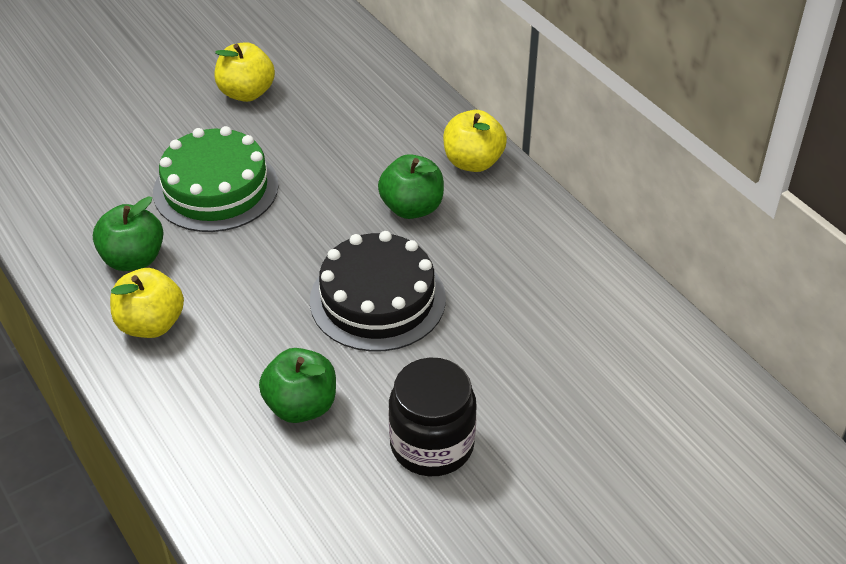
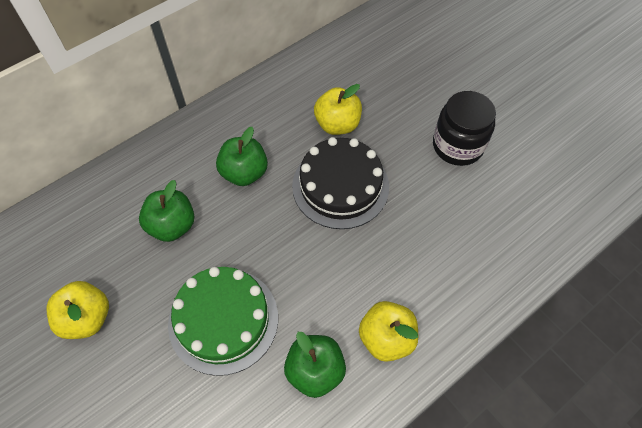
camera: 95 degrees left, 15 degrees up
(301, 406) = (444, 221): green apple -> green apple (172, 225)
(473, 162) = (192, 138): yellow apple -> yellow apple (337, 124)

